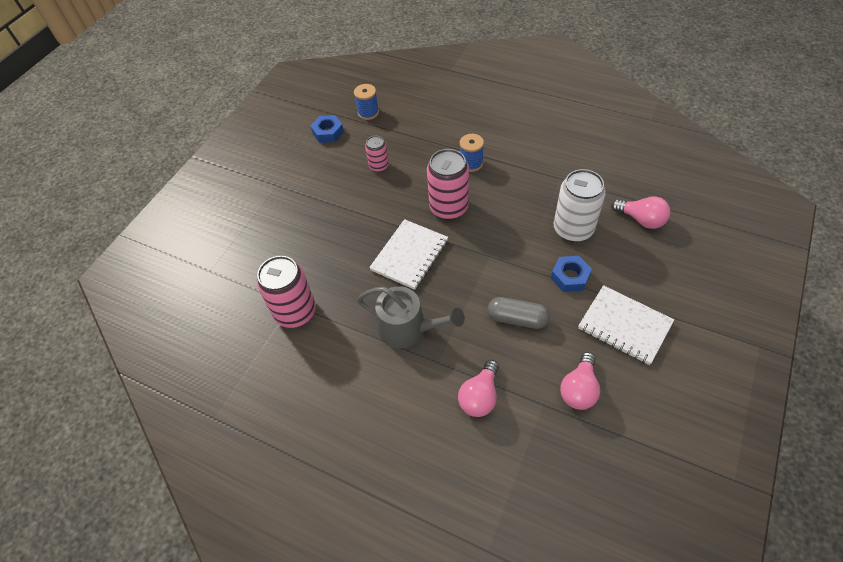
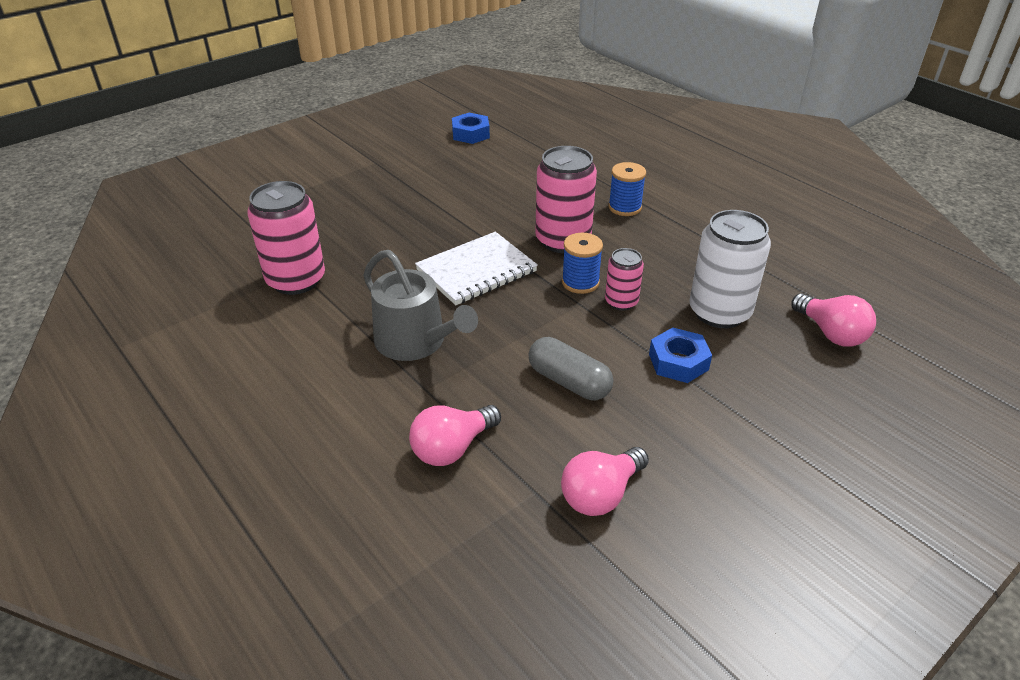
camera: 20 degrees right, 15 degrees down
(368, 113) = (532, 129): blue spool -> blue spool (580, 282)
(379, 166) = (506, 178): pink can -> pink can (621, 302)
(624, 326) = (724, 445): white notebook -> none

